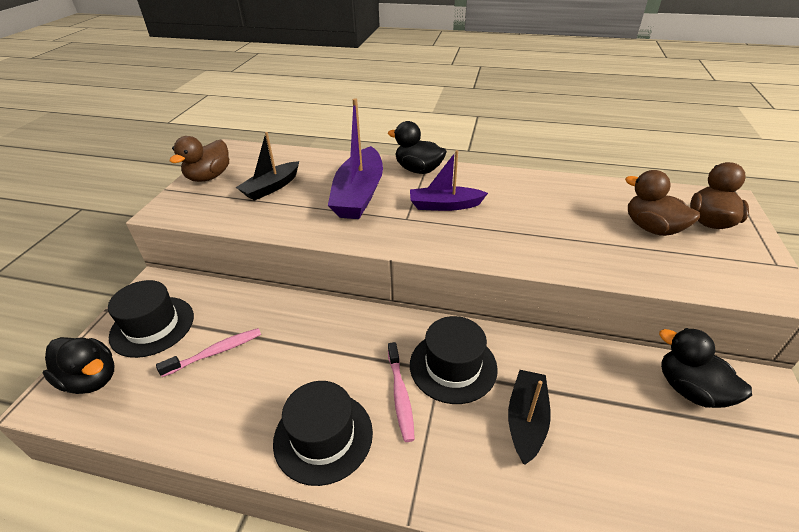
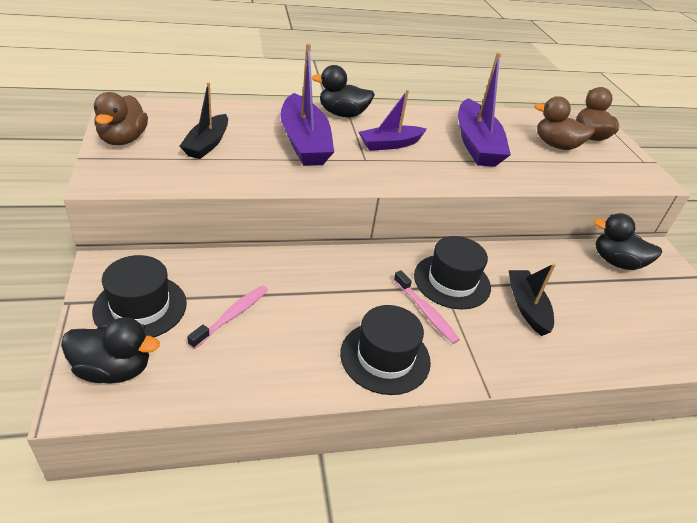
camera: 30 degrees left, 0 degrees up
(545, 215) = (476, 144): none -> purple boat

